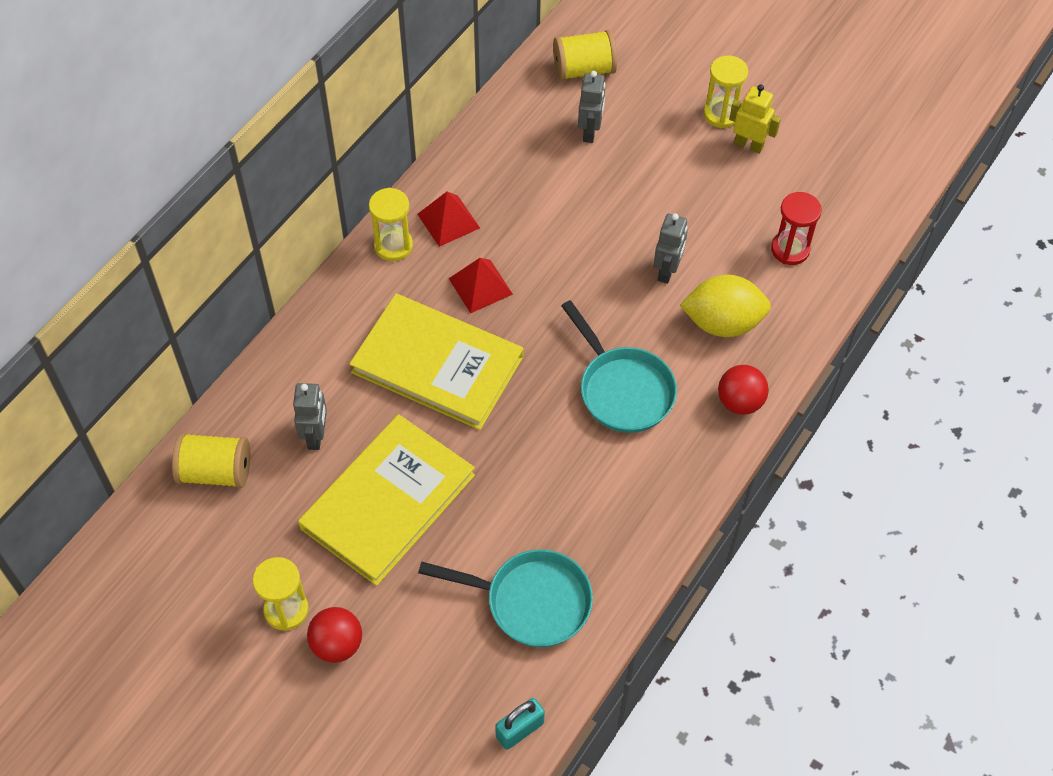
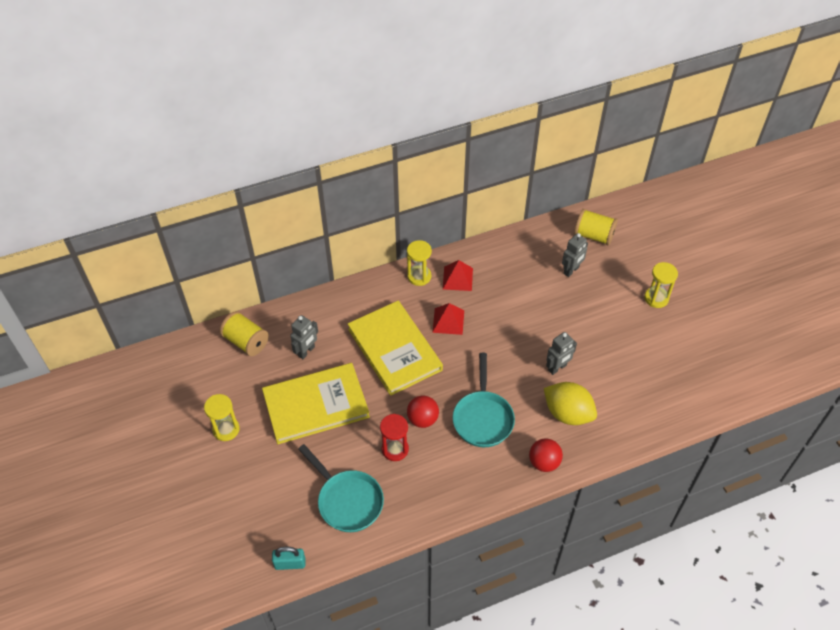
camera: 35 degrees right, 5 degrees down
(337, 644) = (236, 462): red ball -> red ball (422, 419)
(748, 145) = (659, 323): yellow robot -> none
(790, 249) = (639, 394): red hourglass -> red hourglass (395, 449)

